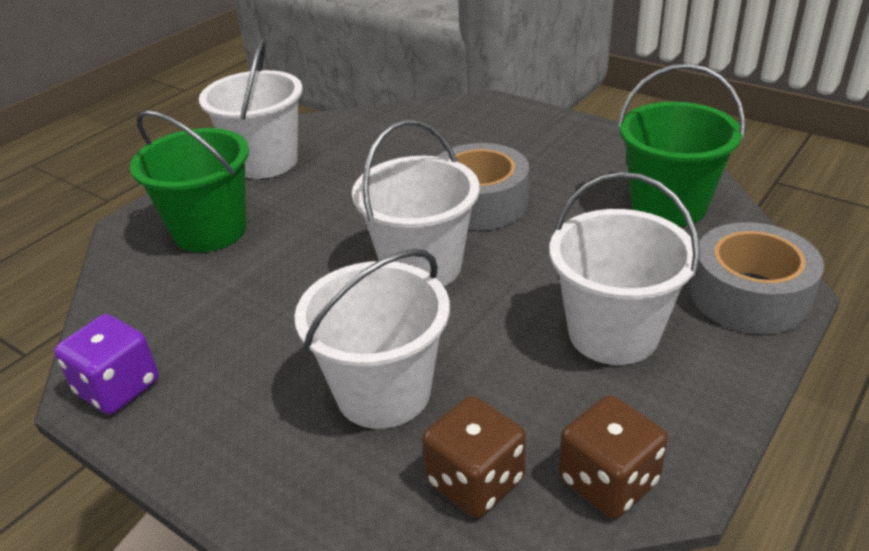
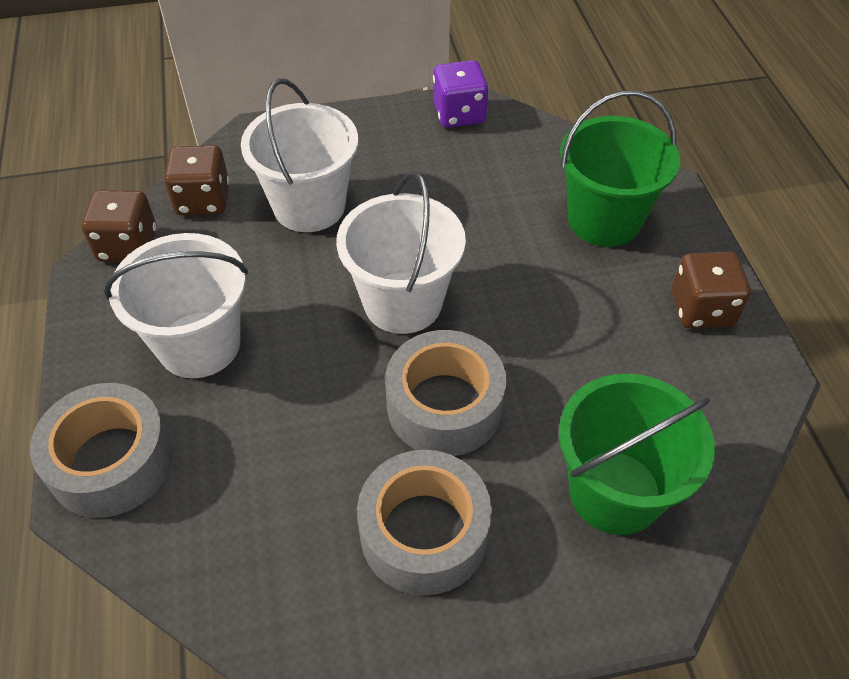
camera: 130 degrees right, 15 degrees up
(265, 161) = (701, 309): white bucket -> brown dice
(567, 165) = (424, 532): none -> grey tape
(668, 206) = (261, 541): green bucket -> green bucket (615, 492)

